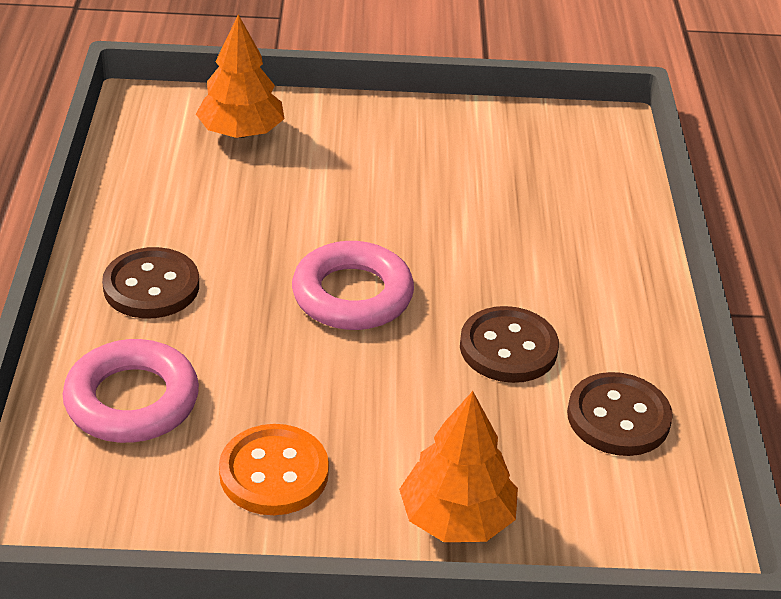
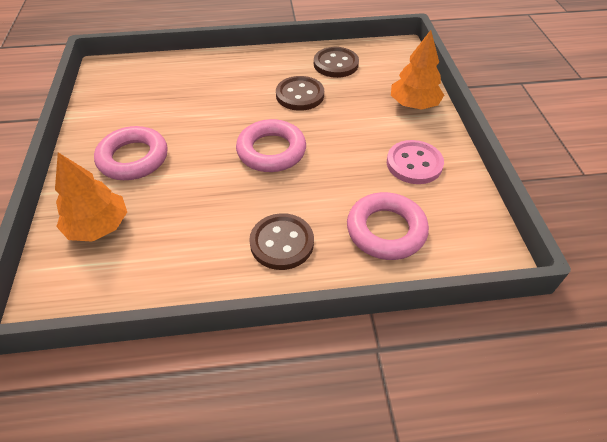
camera: 95 degrees left, 10 degrees up
(274, 473) = (414, 164): orange button -> pink button
(367, 157) = (133, 158): none -> pink ring

